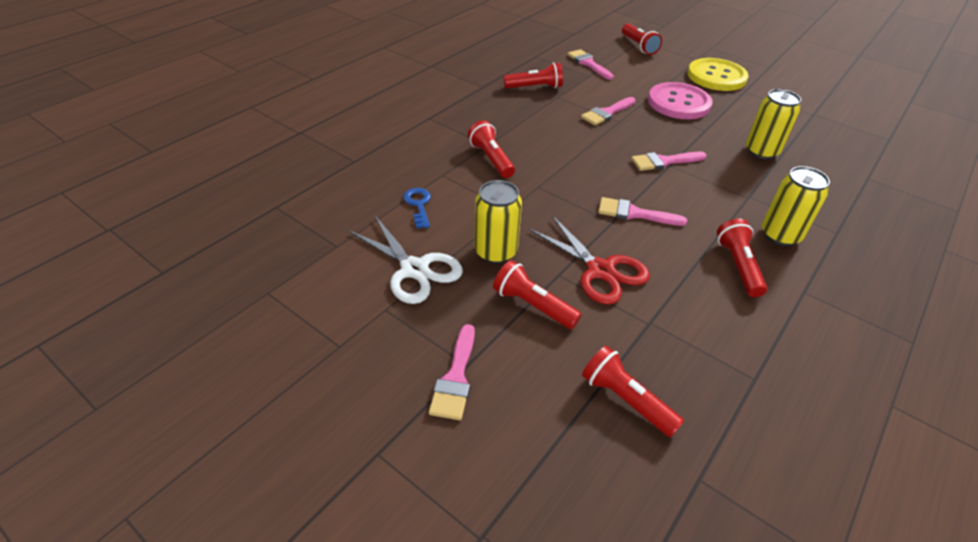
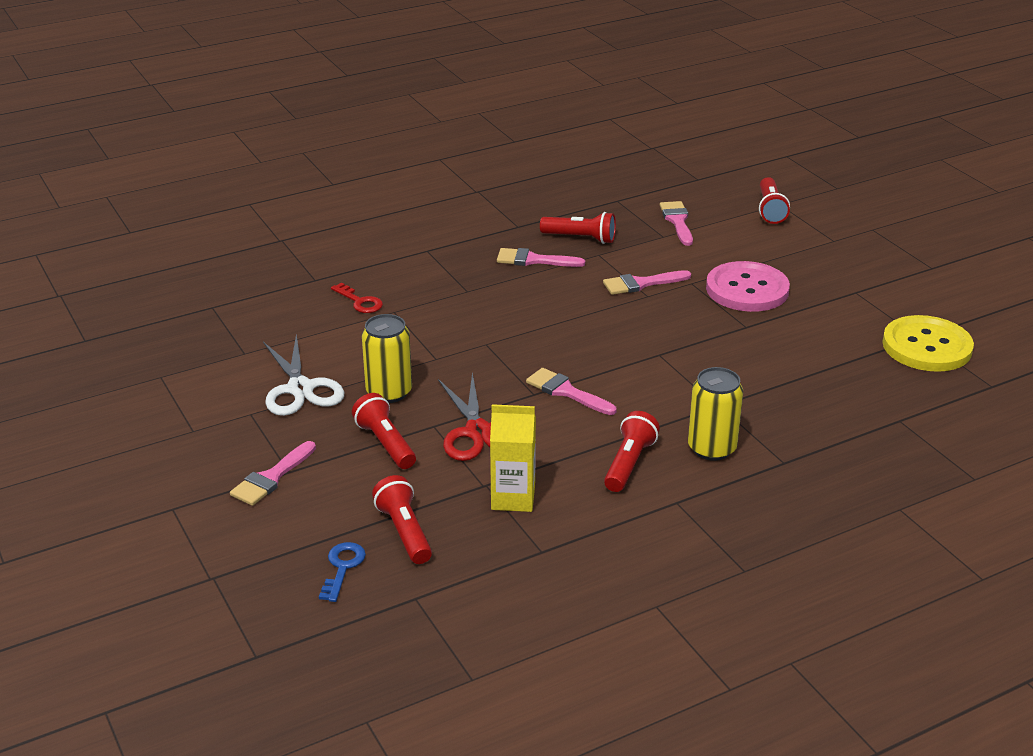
camera: 25 degrees right, 10 degrees down
(407, 172) = (360, 302): none -> red key
(418, 205) = (347, 334): blue key -> blue key (342, 567)
(491, 159) = (459, 306): red flashlight -> none
(664, 161) = (655, 349): pink brush -> pink brush (533, 260)
(683, 329) = (513, 498): none -> yellow carton
(716, 76) = (837, 267): yellow button -> yellow button (927, 346)
(761, 151) = (793, 363): yellow can -> none

